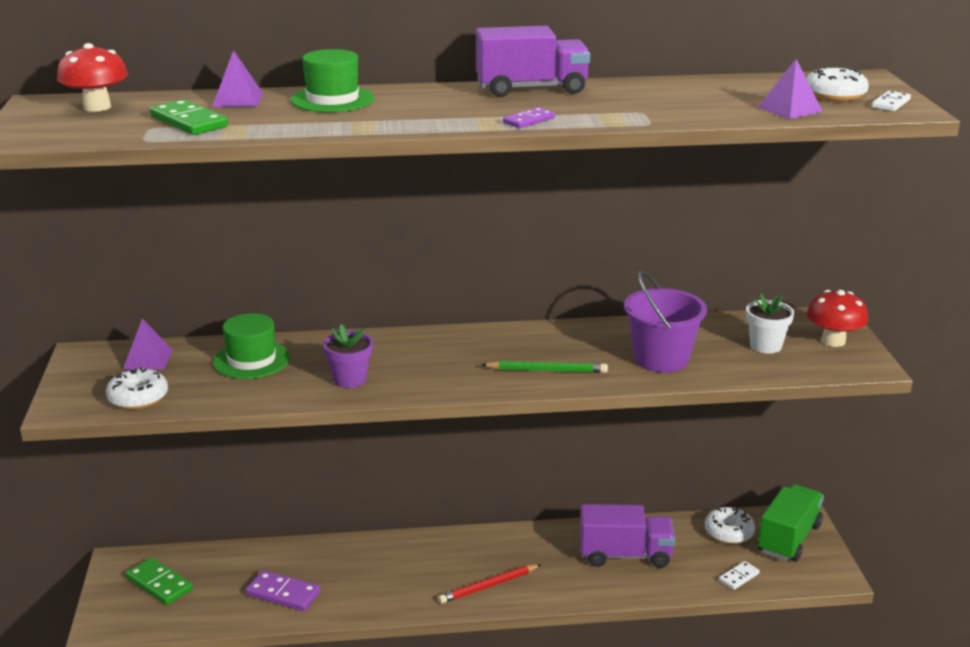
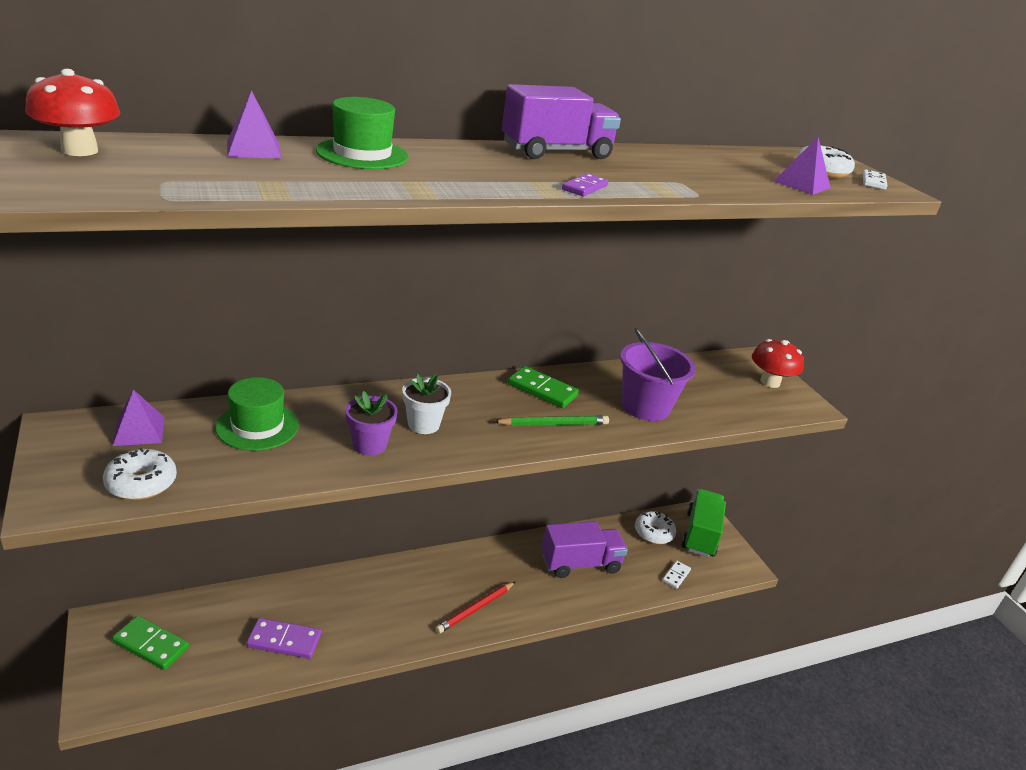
camera: 20 degrees left, 5 degrees up
(188, 122) = (209, 175): green domino -> green domino (542, 390)
(765, 346) = (721, 389): white flower pot -> white flower pot (423, 424)

